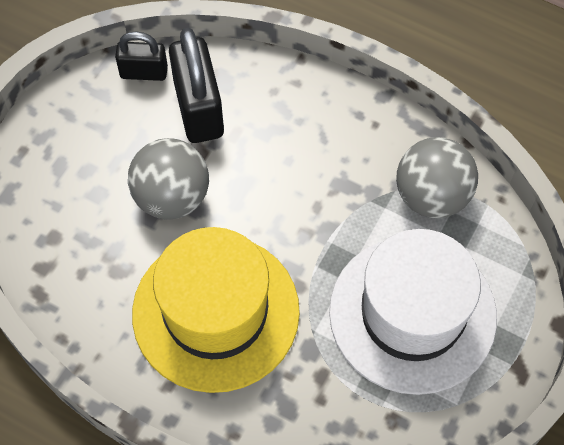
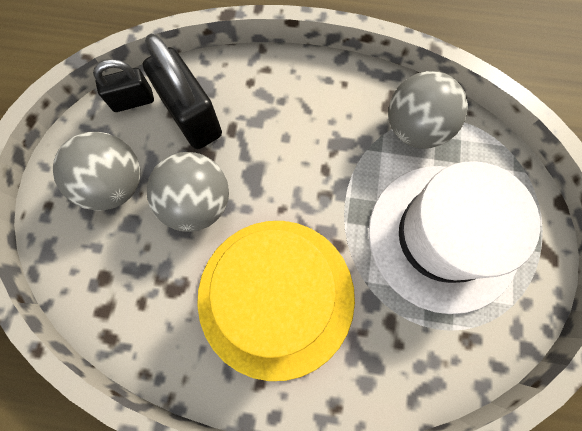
camera: 20 degrees left, 10 degrees up
(96, 151) = (115, 184): none -> grey ball

